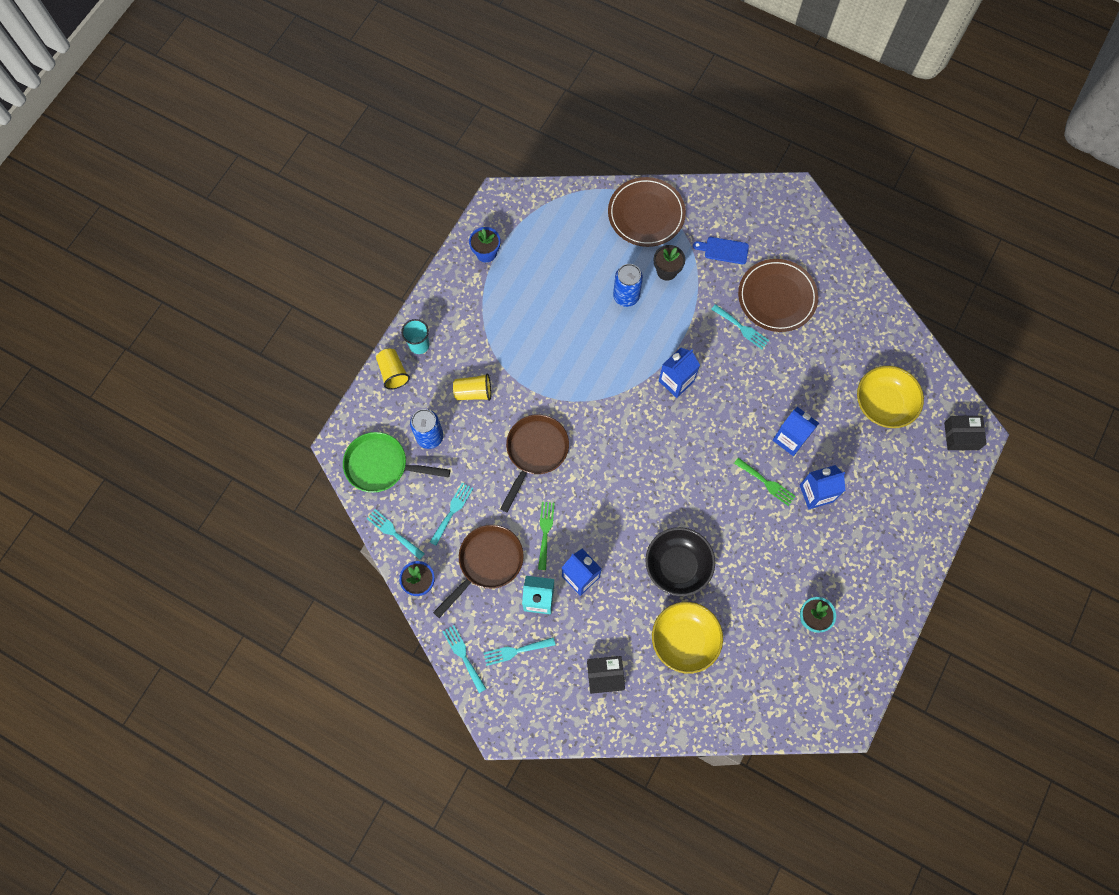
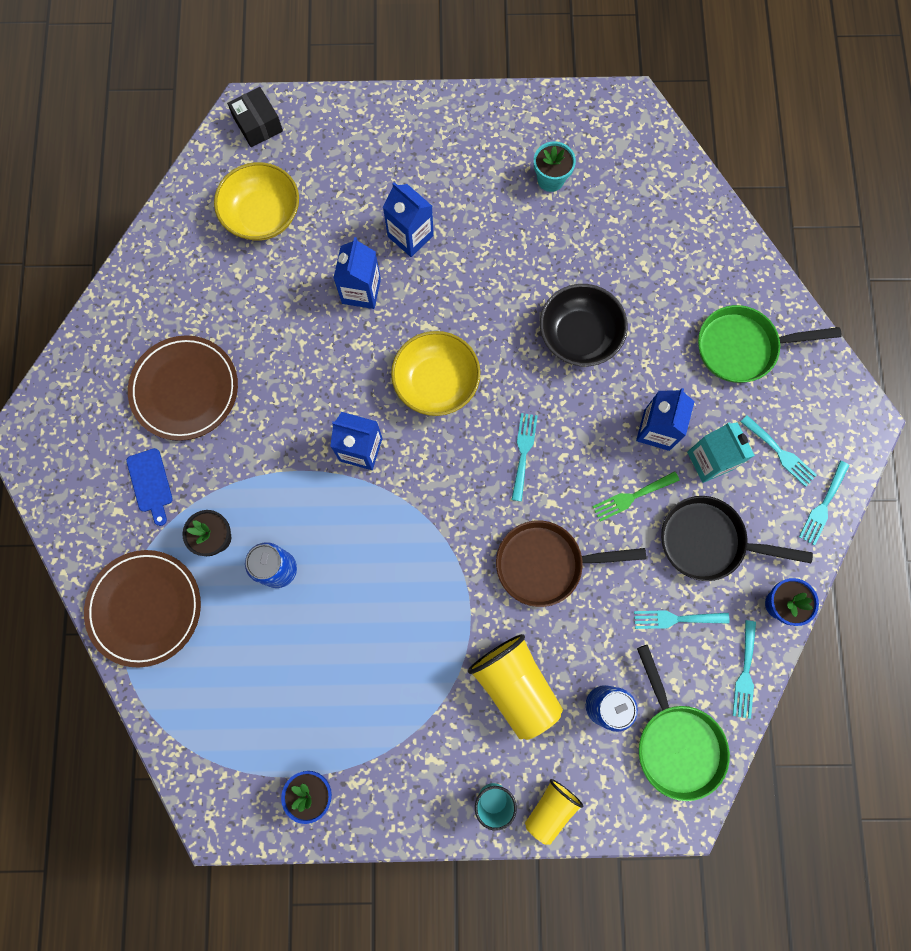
camera: 120 degrees left, 5 degrees up
(473, 392) = (515, 686): yellow cup -> yellow cup, size x1.69
(487, 563) = (708, 541): brown pan -> black pan
(605, 675) = (742, 347): black box -> green pan
(684, 640) = (653, 288): yellow bowl -> yellow bowl (436, 382)
(742, 328) = (249, 409): turquoise fork -> turquoise fork (523, 452)
(766, 483) = (428, 291): green fork -> none

